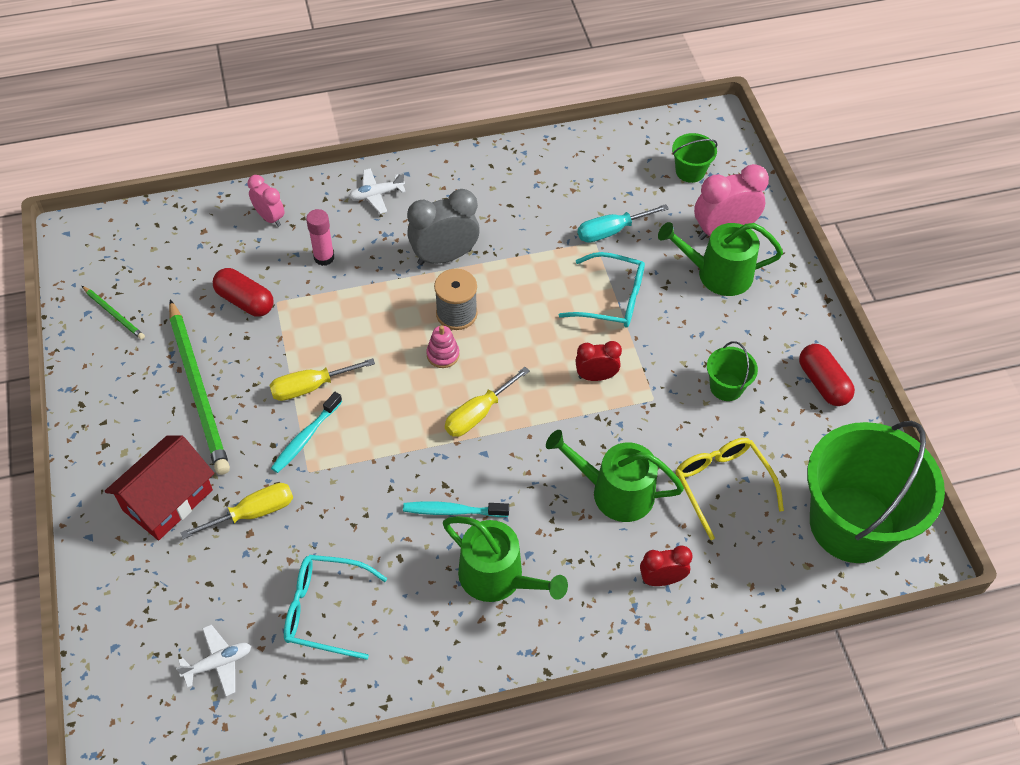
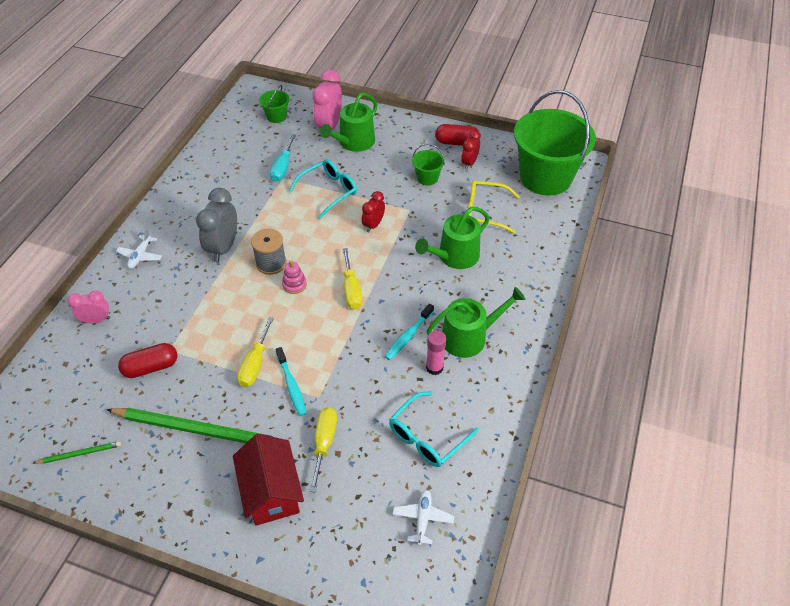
camera: 55 degrees left, 5 degrees down
(324, 257) = (161, 307): pink glue stick -> pink glue stick (434, 367)
(661, 579) = (523, 266): red clock -> red clock (469, 163)

